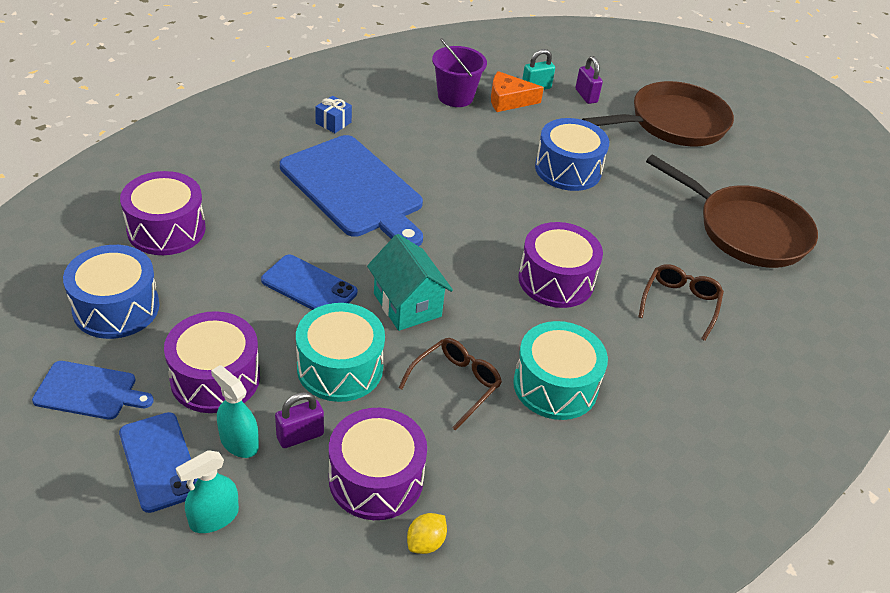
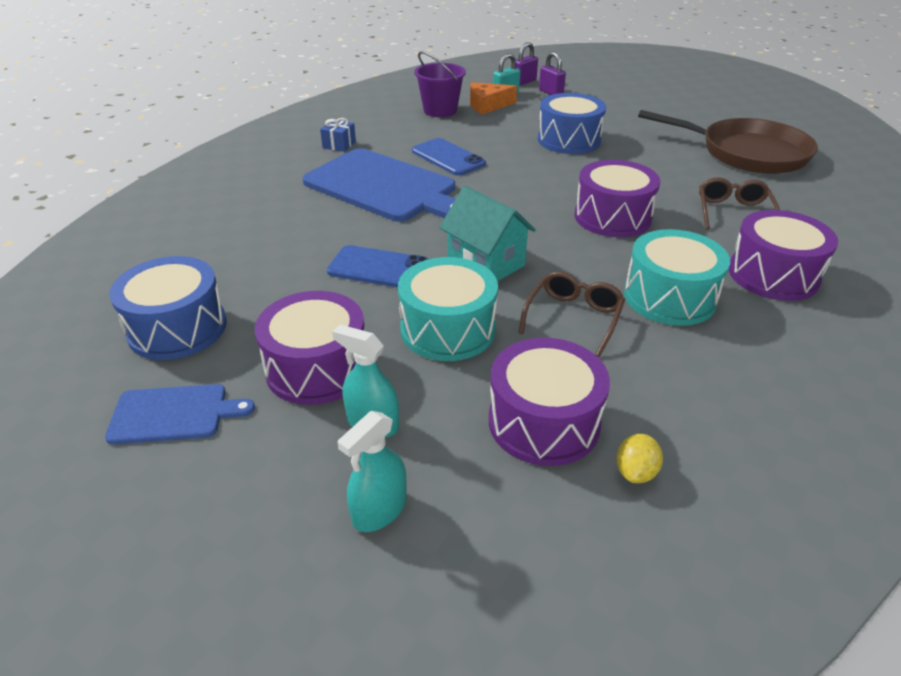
camera: 10 degrees left, 5 degrees down
(159, 461) = (287, 466): blue phone -> blue phone (448, 157)
(166, 229) = (208, 251): purple drum -> purple drum (773, 275)
(300, 436) = (438, 401): purple padlock -> purple padlock (524, 82)
(673, 123) = (633, 97): brown pan -> none

